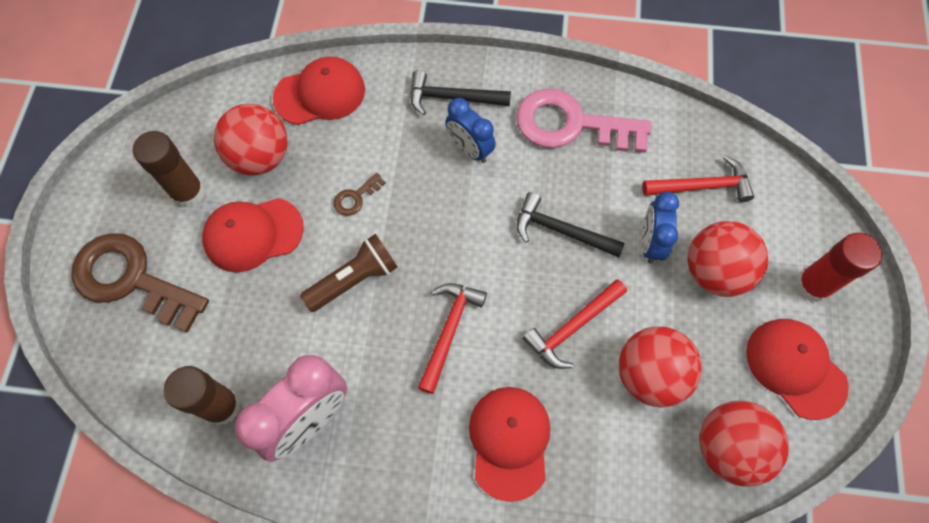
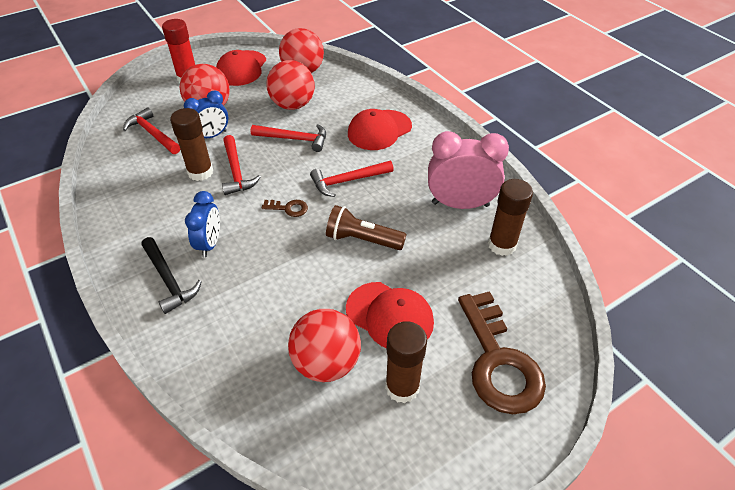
camera: 130 degrees left, 20 degrees down
(320, 94) = (231, 369): red cap -> none
(355, 197) = (305, 279): brown key -> brown key (288, 208)
(561, 230) = (236, 171): black hammer -> red hammer
(571, 124) = (146, 206): pink key -> none
(588, 196) = (200, 172): none -> brown glue stick

